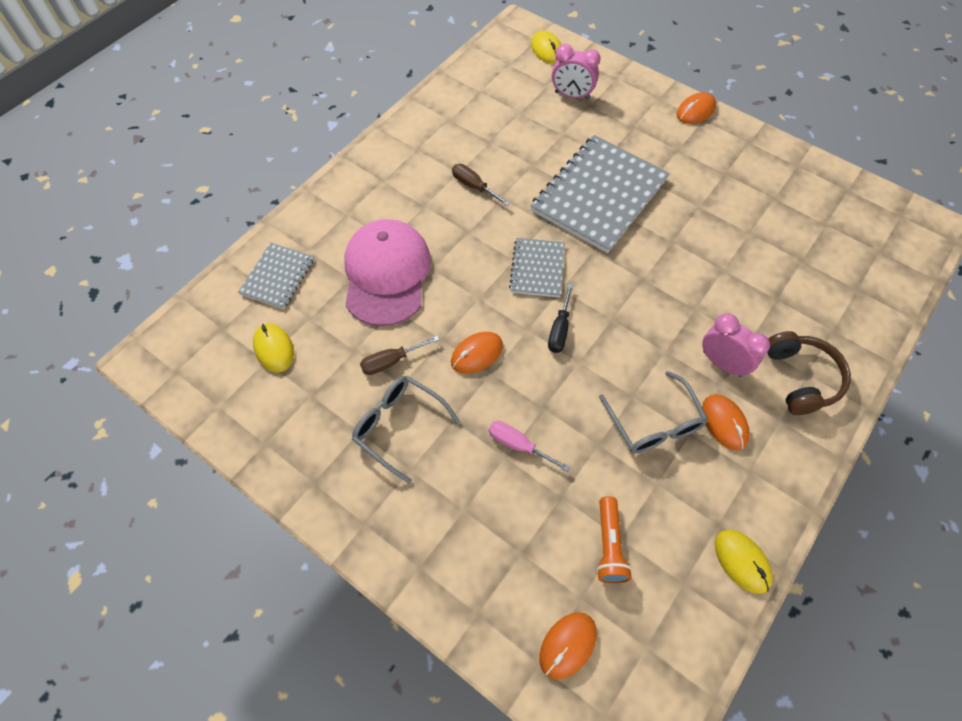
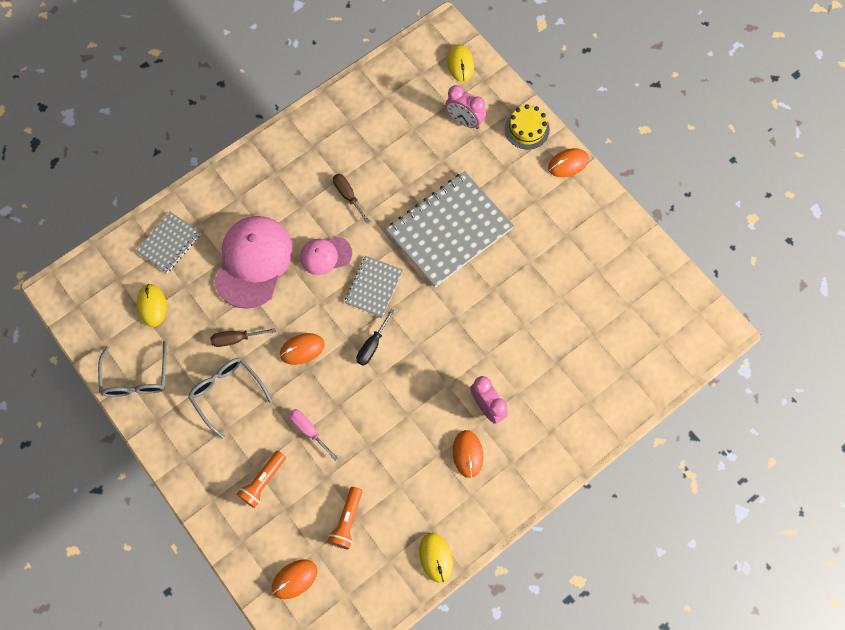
camera: 15 degrees right, 10 degrees up
(469, 249) = (325, 255): none -> pink cap
(480, 524) = (263, 481): none -> orange flashlight
(639, 90) = (527, 129): none -> yellow cake
(654, 423) = (415, 440): grey glasses -> grey glasses (136, 377)
(800, 378) = (542, 434): brown headphones -> none

